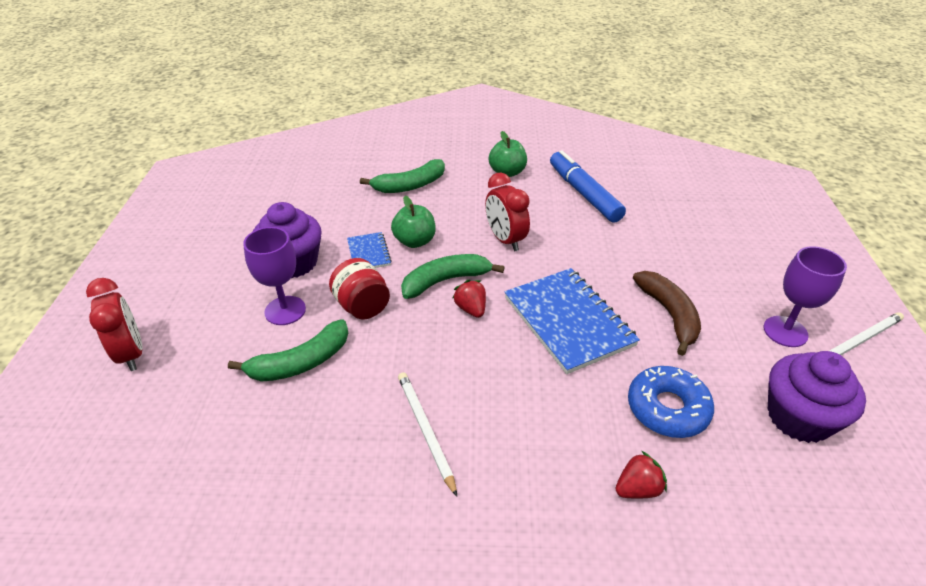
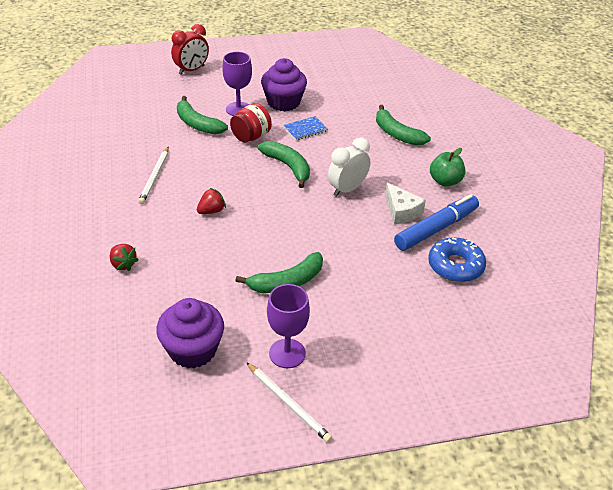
camera: 75 degrees right, 0 degrees up
(415, 241) = (327, 147): green apple -> none
(425, 431) = (155, 177): white pencil -> white pencil turned 135 degrees clockwise
(471, 309) = (262, 181): red strawberry -> red strawberry (211, 211)
(505, 240) = (347, 189): red clock -> white clock
(552, 209) = (401, 211): none -> white cheese
(568, 321) = (263, 228): blue notebook -> none
(667, 408) = (189, 279): blue donut -> blue donut (455, 266)
(669, 315) = (287, 282): brown banana -> green banana

